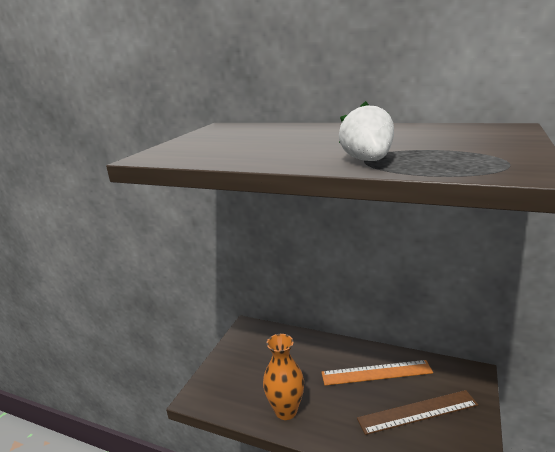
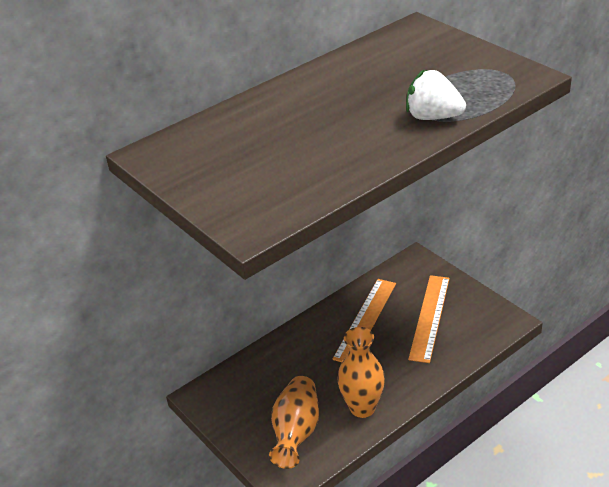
camera: 60 degrees left, 15 degrees up
(241, 384) = (296, 432): none -> orange vase
(417, 412) = (429, 317): brown ruler -> orange ruler

